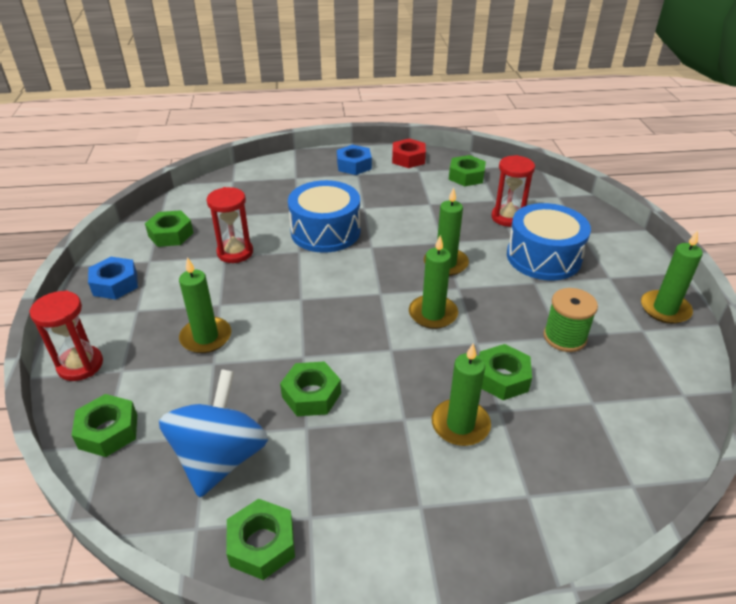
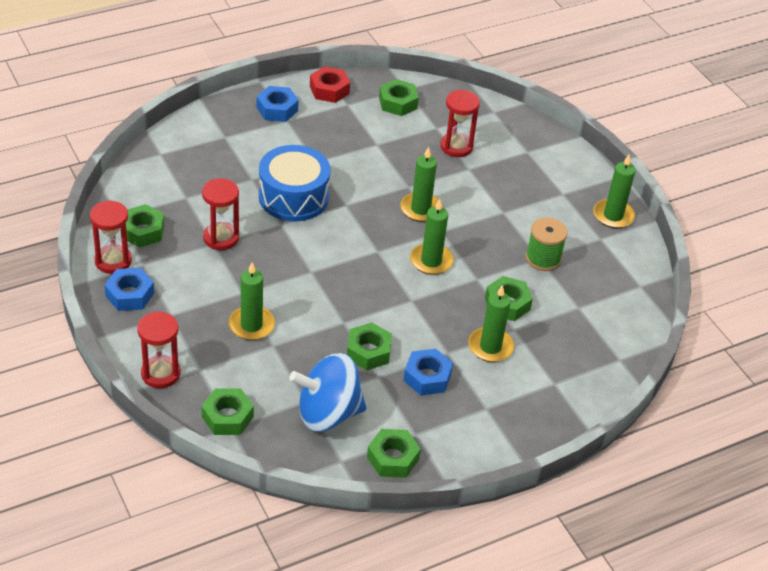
camera: 25 degrees left, 5 degrees up
(125, 253) = (113, 261): none -> red hourglass
(220, 458) = (328, 413): blue spinning top -> blue spinning top turned 90 degrees counterclockwise
(364, 443) = (427, 377): none -> blue nut
(543, 257) = (502, 184): blue drum -> none

